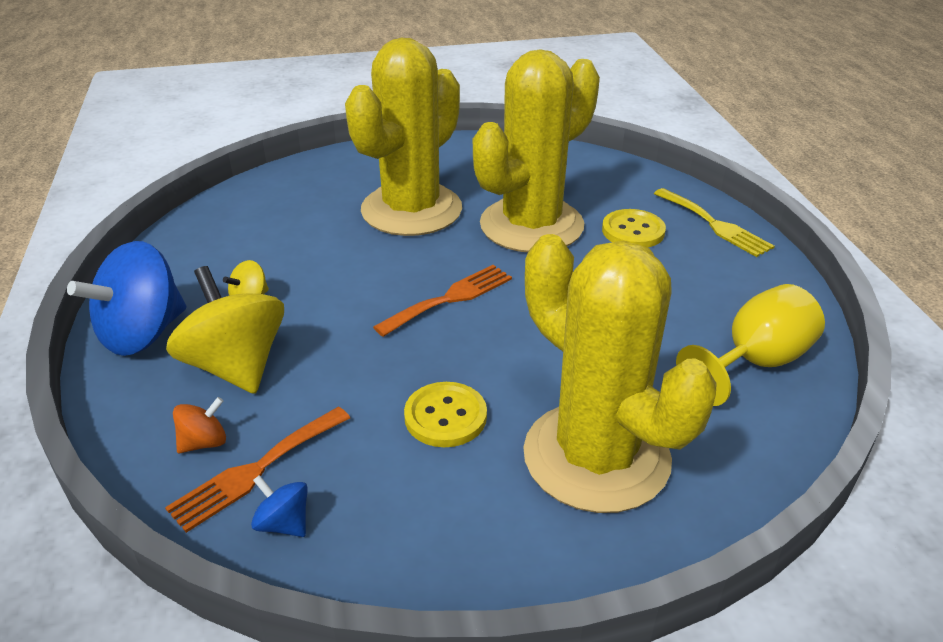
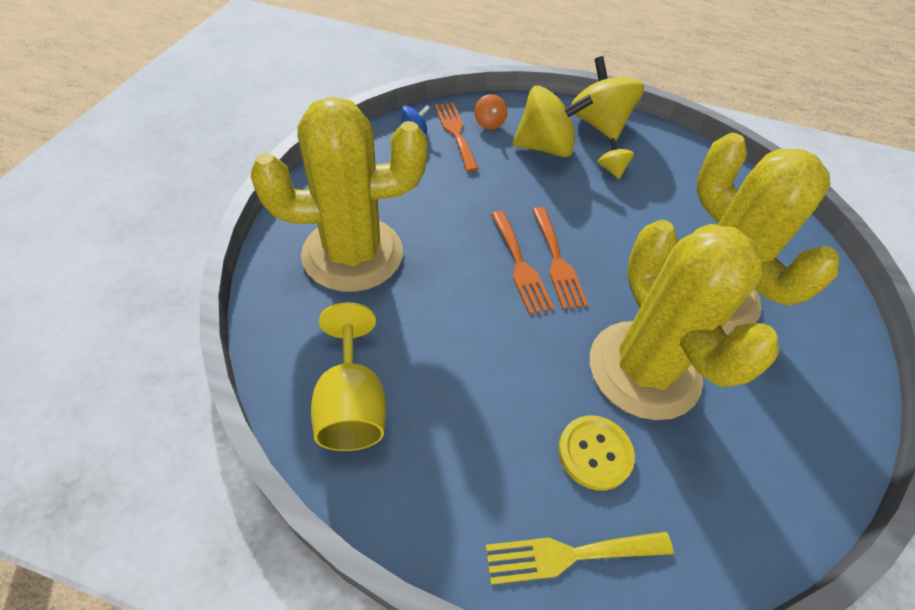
camera: 115 degrees right, 15 degrees up
(143, 334) = (599, 124): blue spinning top -> yellow spinning top
(445, 416) = (438, 208): yellow button -> none
(480, 320) = (520, 265): none -> orange fork

